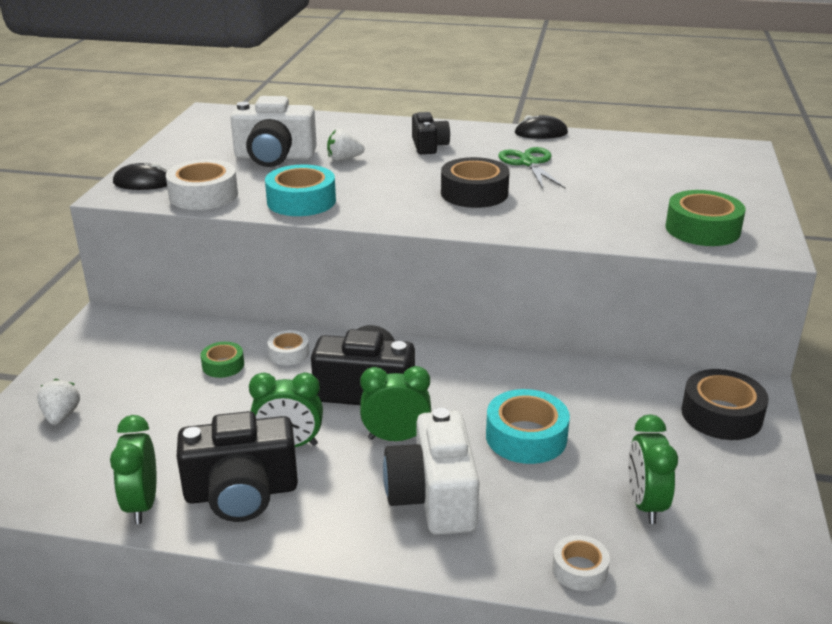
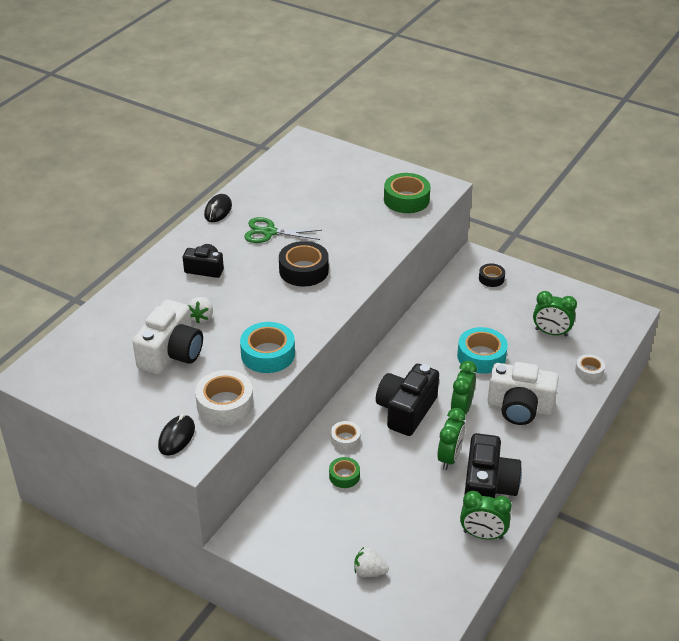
camera: 70 degrees left, 10 degrees up
(721, 415) = (491, 278): black tape -> black tape, size x0.57

